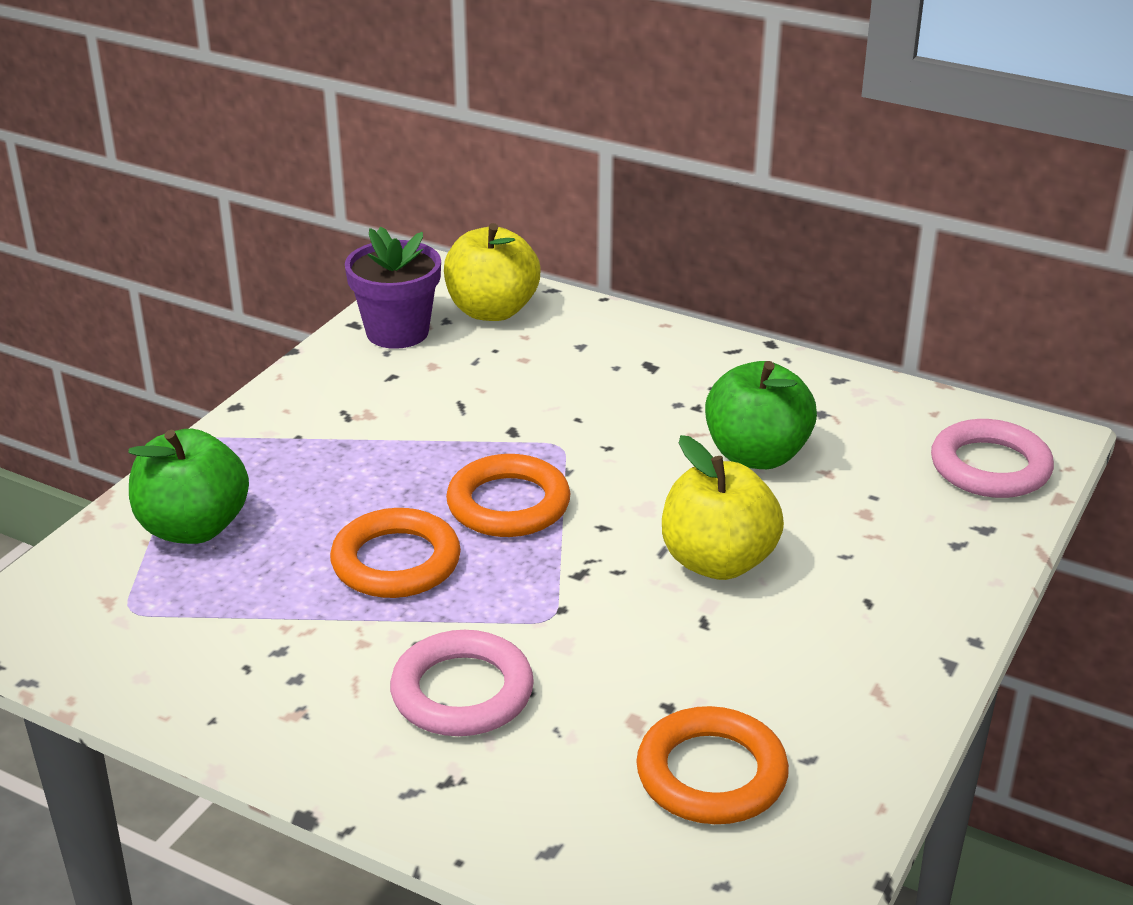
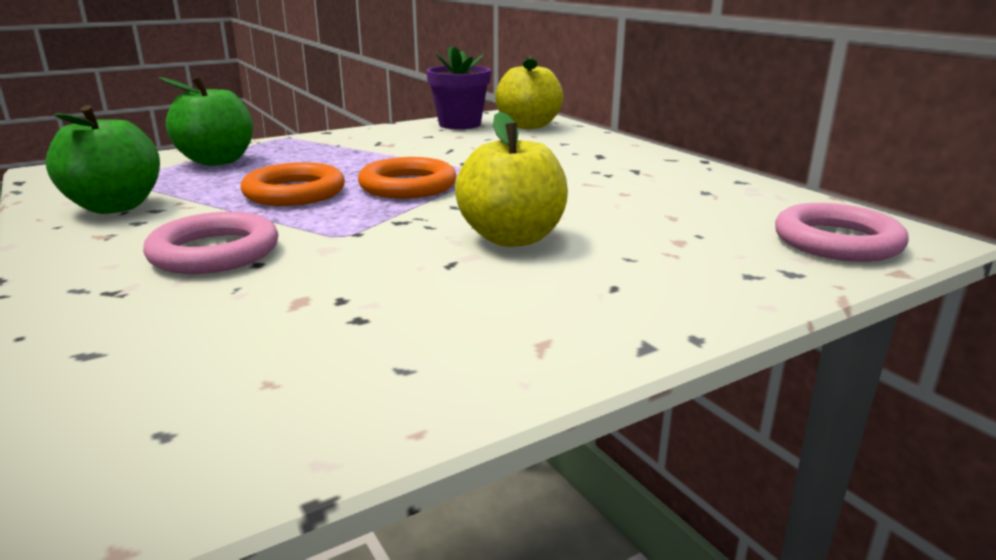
camera: 30 degrees right, 10 degrees down
(711, 774) = (299, 350): orange ring -> none
(756, 455) = (623, 199): green apple -> green apple (115, 206)

